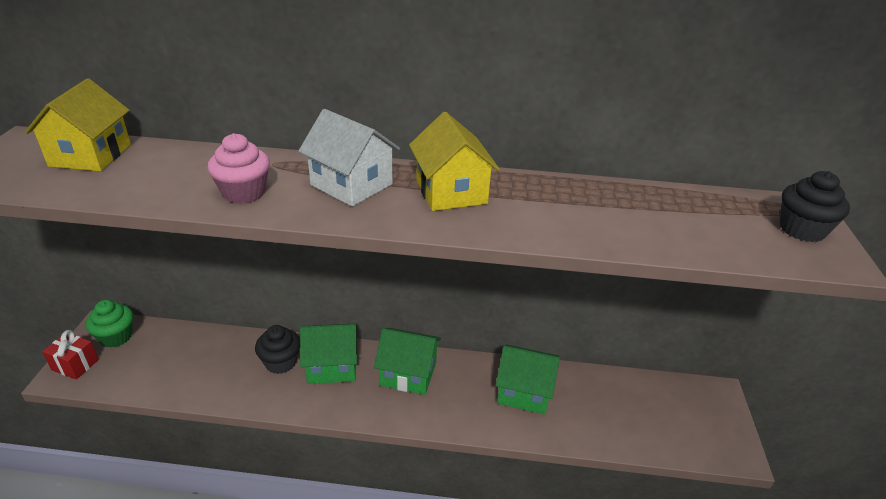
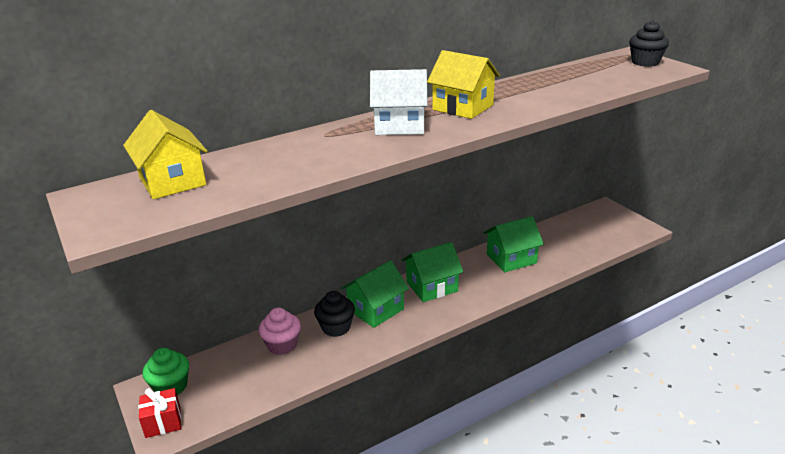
camera: 35 degrees left, 5 degrees down
(244, 192) = (341, 154): pink cupcake -> pink cupcake (282, 345)

